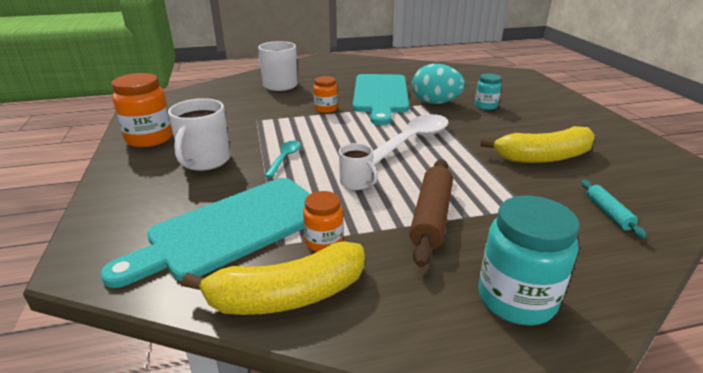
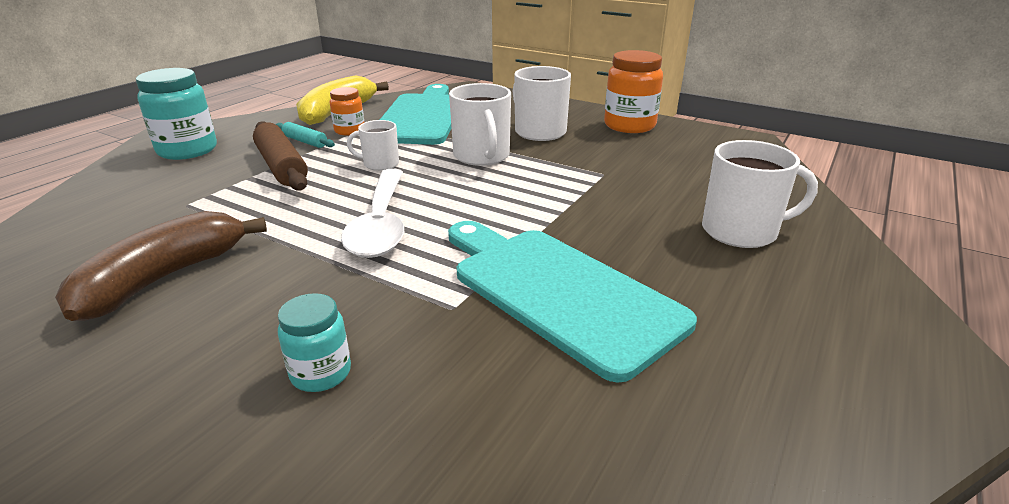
camera: 135 degrees right, 0 degrees up
(285, 158) = (482, 156): turquoise spoon -> white mug
(326, 109) = (573, 222): orange jar -> none
(435, 103) = (435, 325): turquoise egg -> none
(543, 157) = (164, 278): yellow banana -> brown banana
(608, 213) = (82, 231): turquoise rolling pin -> turquoise rolling pin (305, 141)

